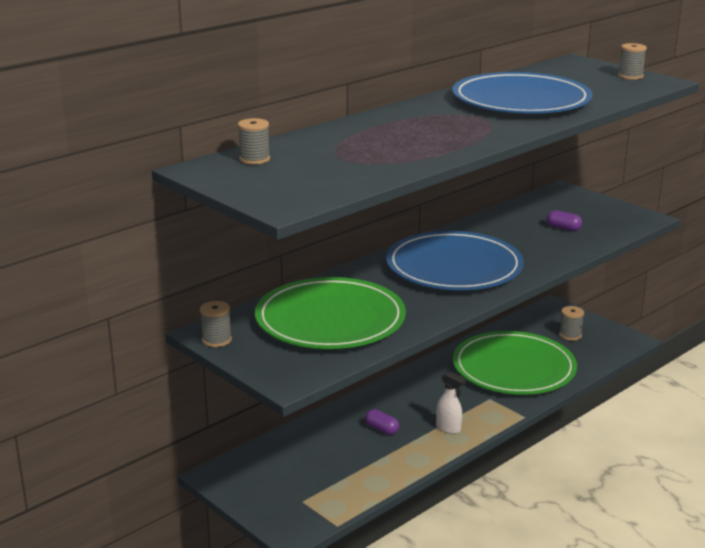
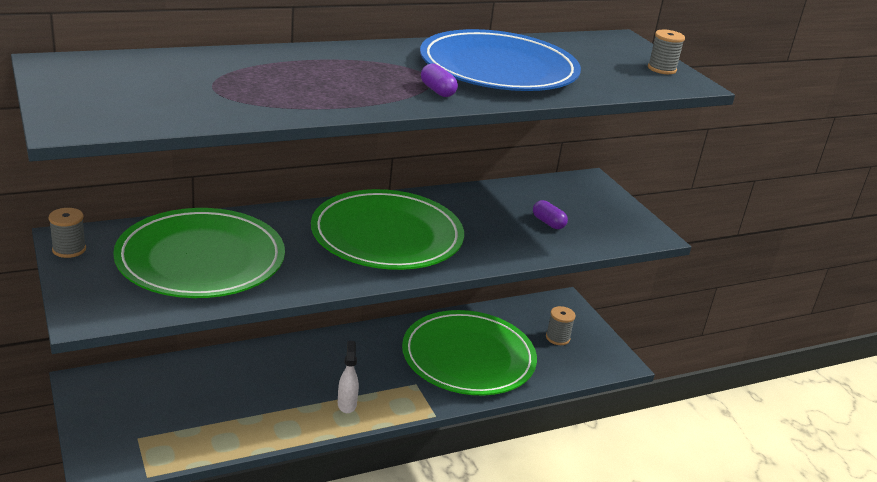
camera: 15 degrees right, 5 degrees up
(254, 159) = (125, 66): grey spool -> none
(381, 429) = (279, 384): purple capsule -> purple capsule (437, 91)
(448, 428) = (347, 404): white spray bottle -> white spray bottle turned 150 degrees counterclockwise
(454, 267) = (387, 236): blue plate -> green plate

